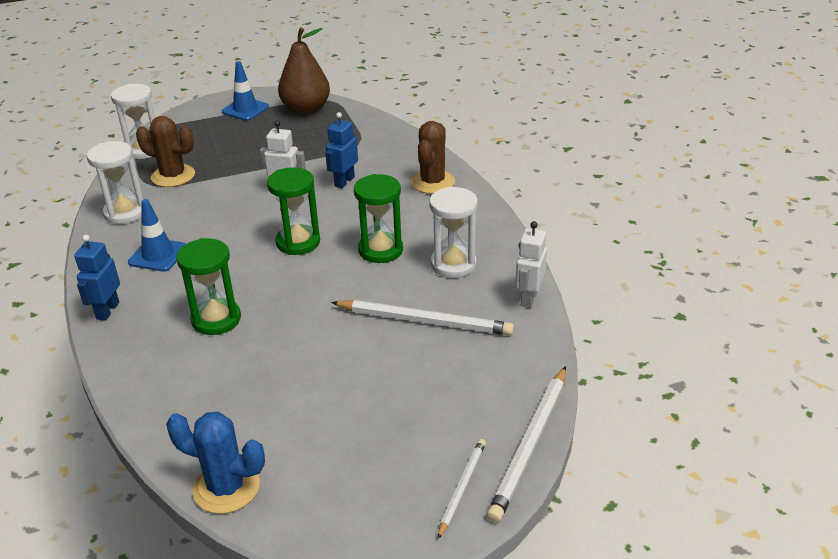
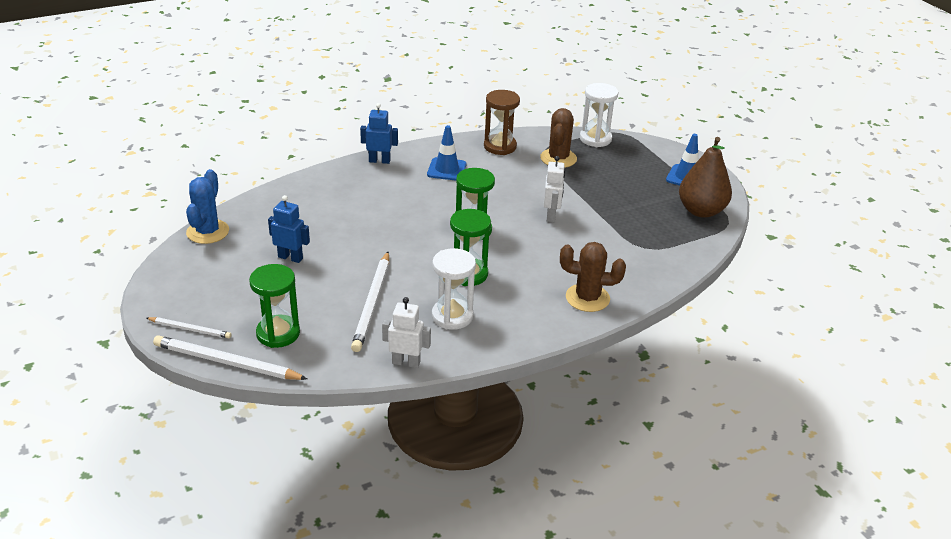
camera: 80 degrees right, 0 degrees up
(125, 213) = (500, 146): white hourglass -> brown hourglass
(216, 319) = (371, 205): green hourglass -> green hourglass (278, 333)
(344, 181) = (574, 245): blue robot -> blue robot (290, 257)

